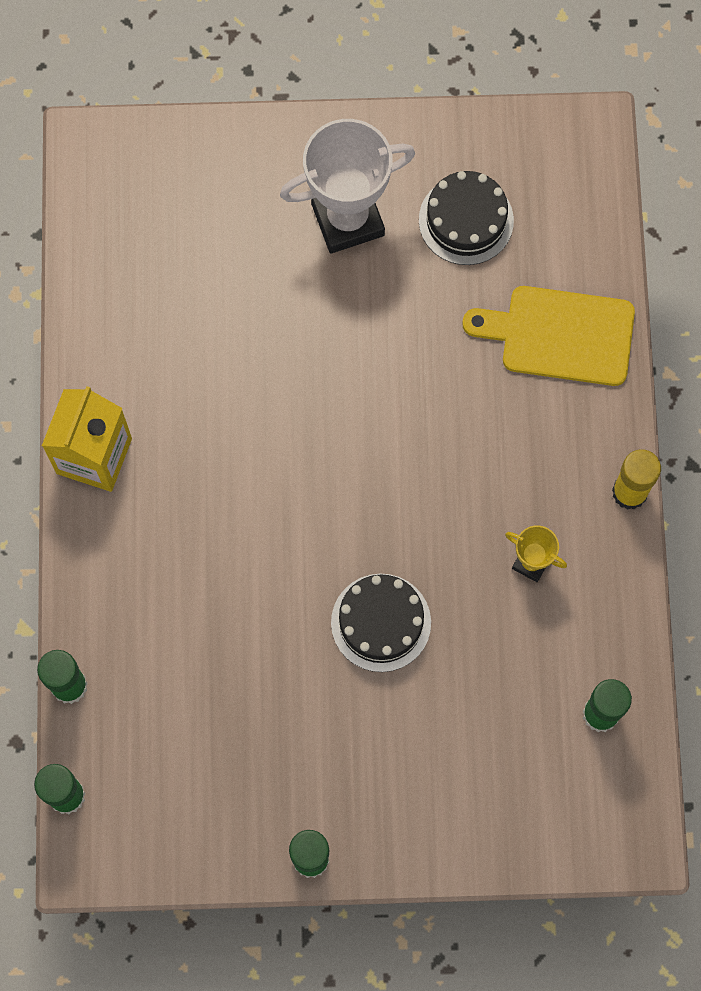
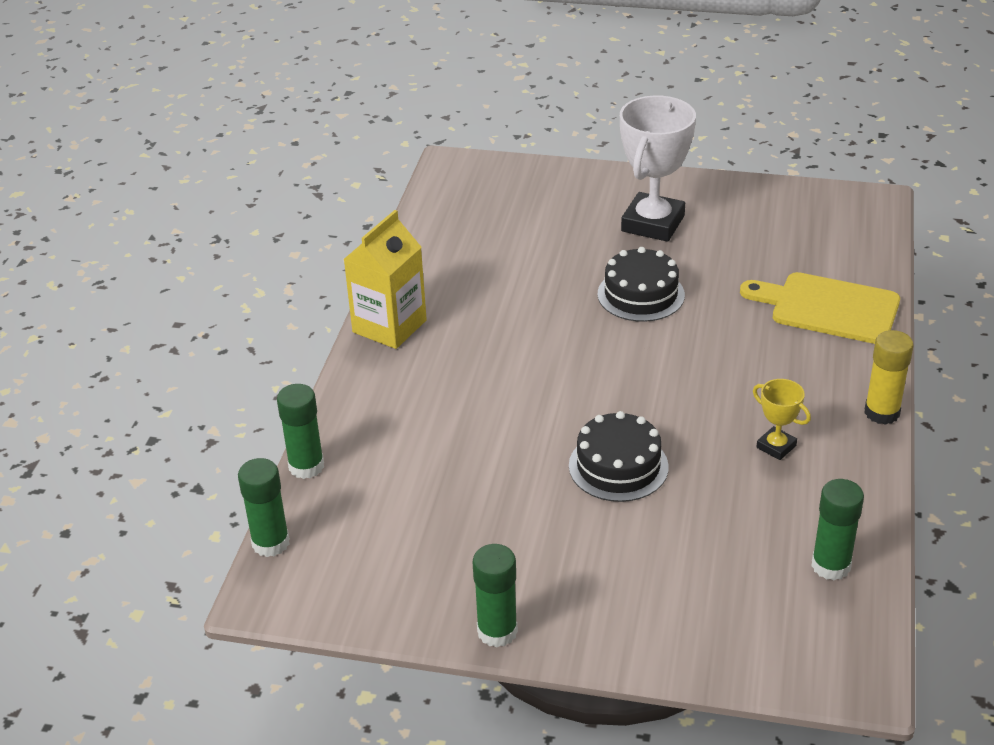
camera: 15 degrees right, 35 degrees down
(347, 219) = (653, 223): white trophy -> white trophy turned 60 degrees counterclockwise
(466, 220) = (755, 235): black cake -> black cake (641, 294)

